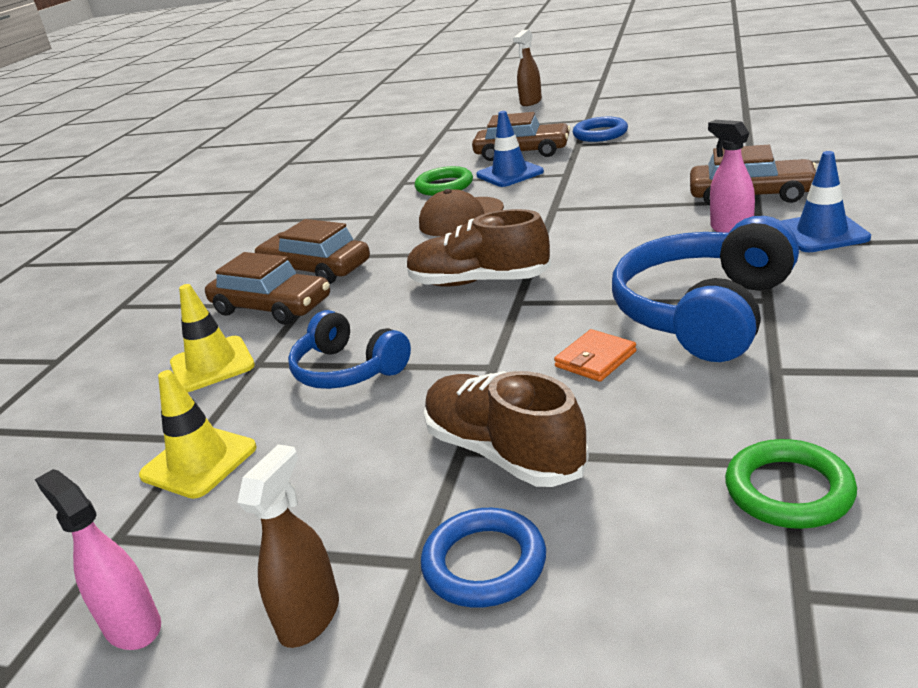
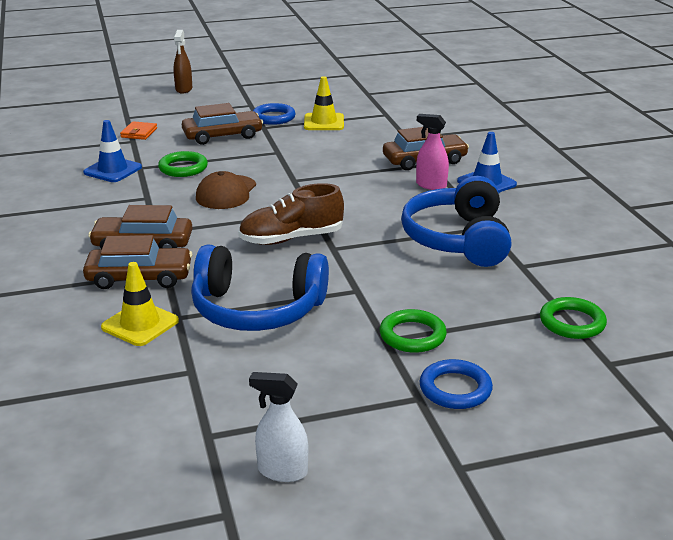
camera: 35 degrees left, 0 degrees up
(132, 626) = (282, 471): pink spray bottle -> white spray bottle
(199, 462) = (212, 383): yellow traffic cone -> yellow traffic cone (324, 122)
(310, 617) = (386, 436): brown spray bottle -> none
(348, 370) = (257, 309): blue headphones -> blue headphones, size x1.63
(503, 452) = (412, 335): brown shoe -> green ring
(509, 174) = (230, 154): blue traffic cone -> blue traffic cone (112, 170)
(595, 359) = (418, 276): orange wallet -> orange wallet (139, 133)

